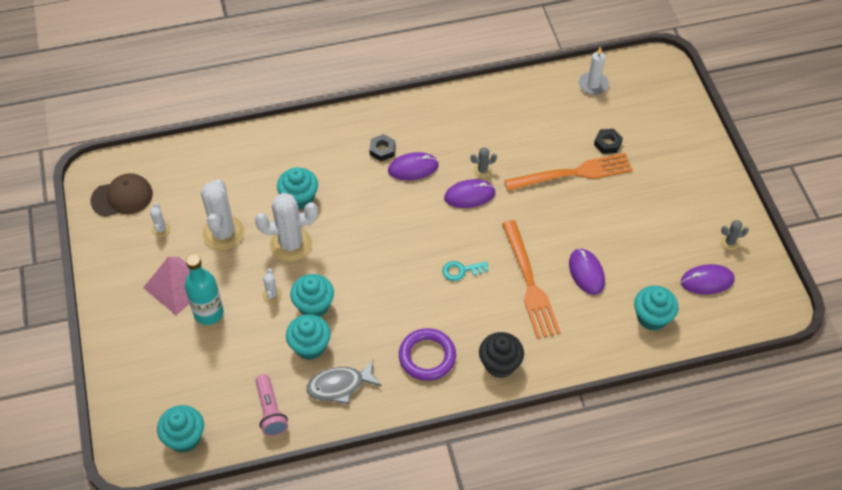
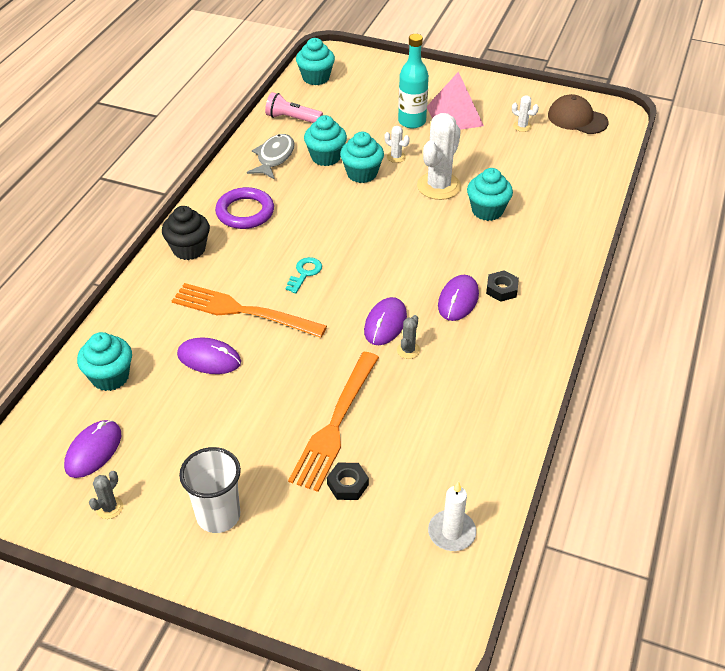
camera: 125 degrees right, 10 degrees down
(122, 197) = (577, 119): brown cap -> brown cap turned 105 degrees clockwise
(223, 233) = (487, 155): white cactus -> none
(683, 188) = (218, 515): none -> white cup

